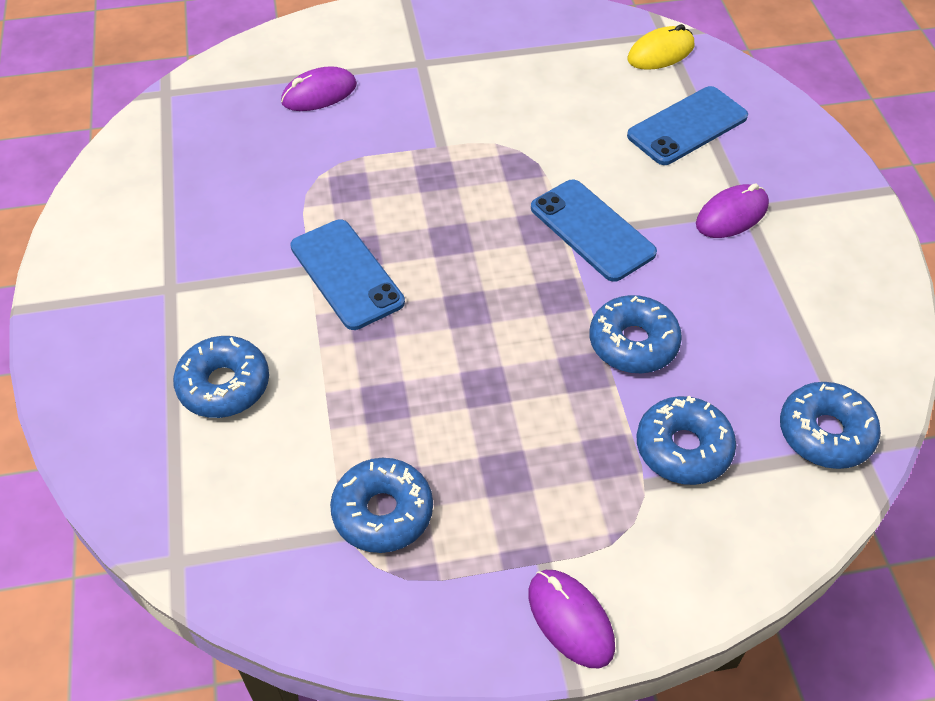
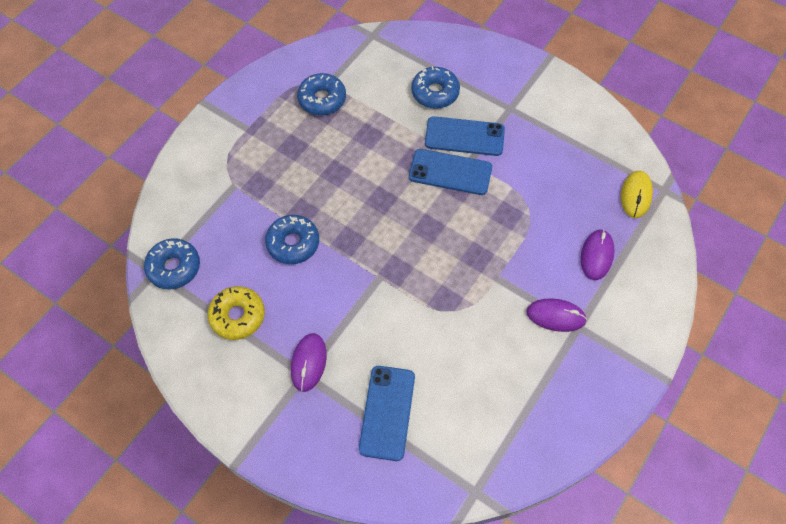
camera: 135 degrees right, 10 degrees up
(570, 620) = (220, 118): purple mouse -> purple mouse (555, 316)
(592, 230) = (369, 290): blue phone -> blue phone (464, 136)
(660, 53) = (460, 468): yellow mouse -> yellow mouse (636, 195)
(683, 448) = (230, 211): blue donut -> none
(779, 314) = (237, 316): none -> yellow donut

